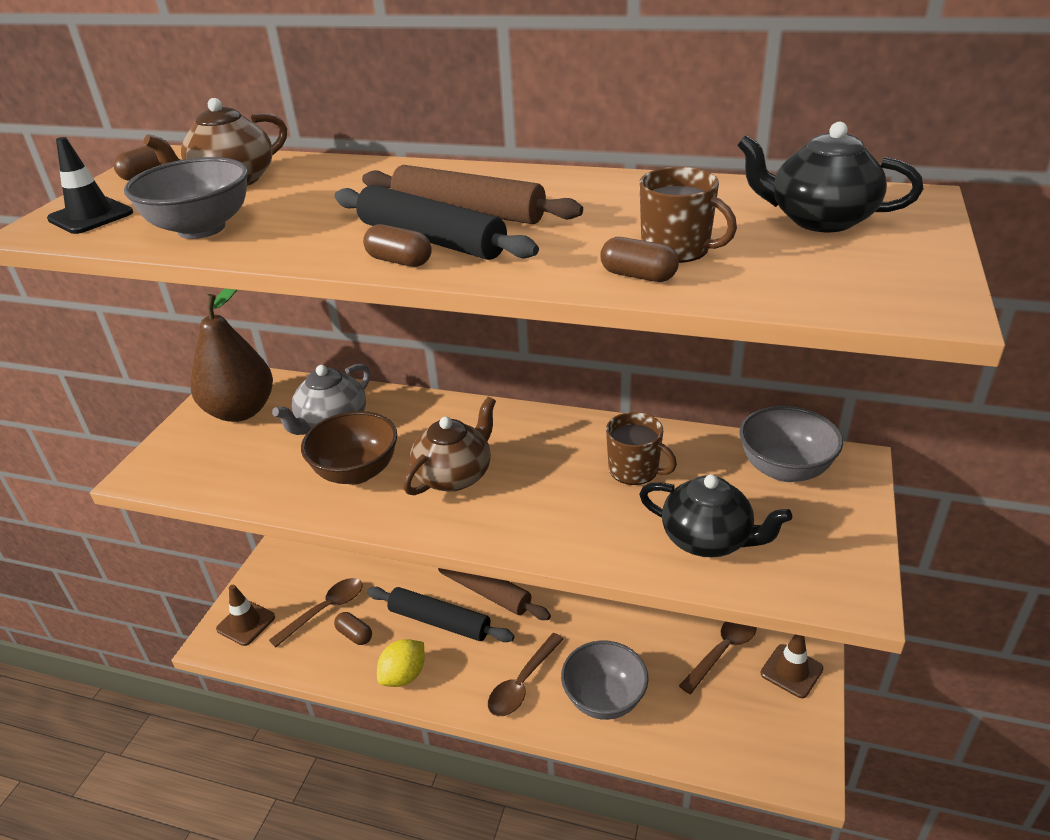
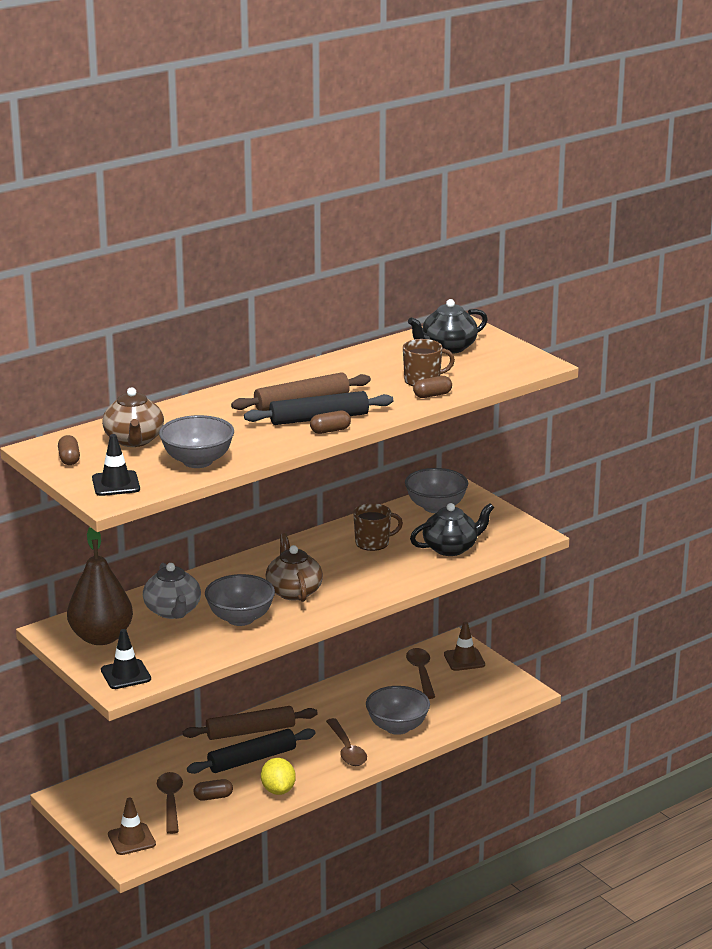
camera: 55 degrees left, 10 degrees down
(173, 463) = (126, 675): none -> black traffic cone
(356, 472) = (240, 618): brown bowl -> grey bowl

